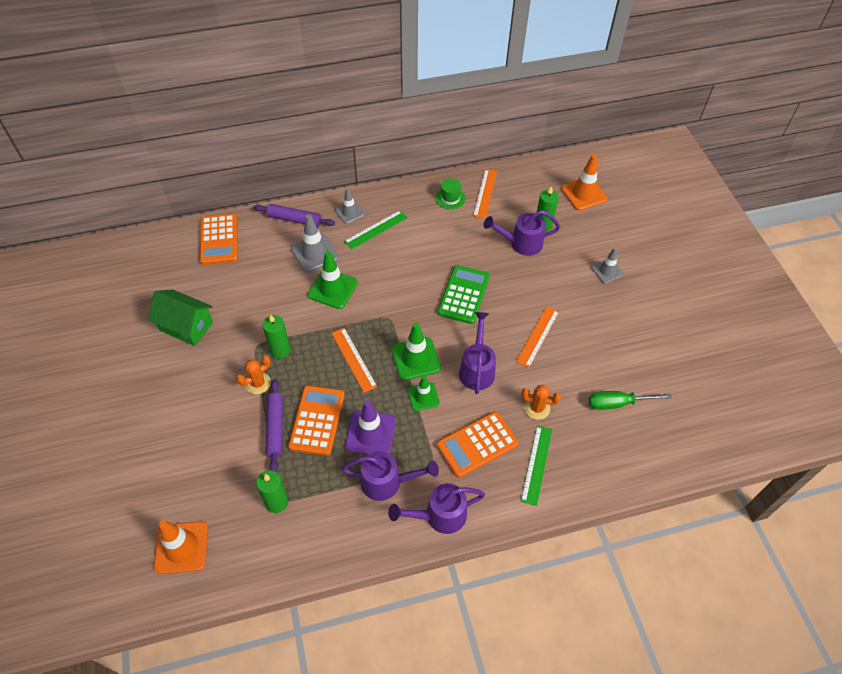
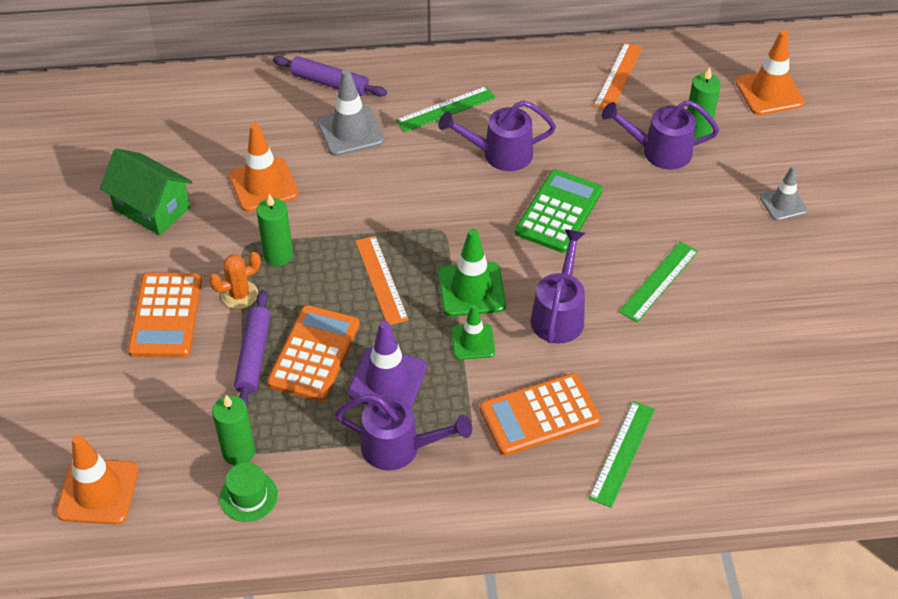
camera: 10 degrees right, 5 degrees down
(219, 239) = (217, 98): orange calculator -> orange calculator (166, 316)
(261, 299) = (263, 185): none -> orange traffic cone
(333, 289) = (368, 182): green traffic cone -> none
(349, 212) = (411, 82): grey traffic cone -> none
(439, 516) = (466, 501): purple watering can -> purple watering can (499, 154)
(450, 198) = (564, 77): green hat -> green hat (248, 496)
(537, 408) = (638, 378): orange cactus -> none
(538, 336) = (659, 281): orange ruler -> green ruler
(618, 403) = (761, 387): green screwdriver -> none

